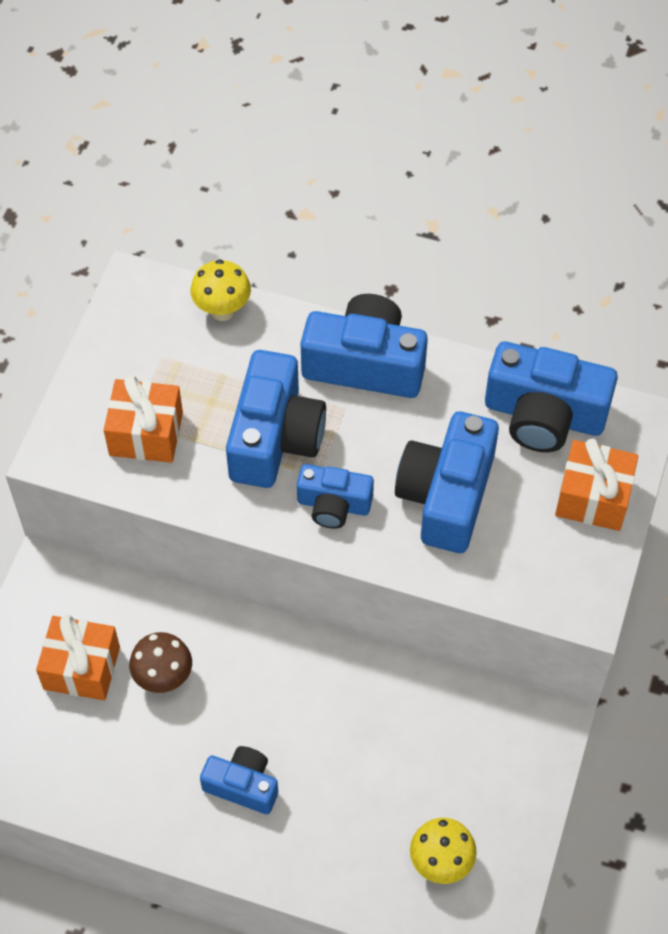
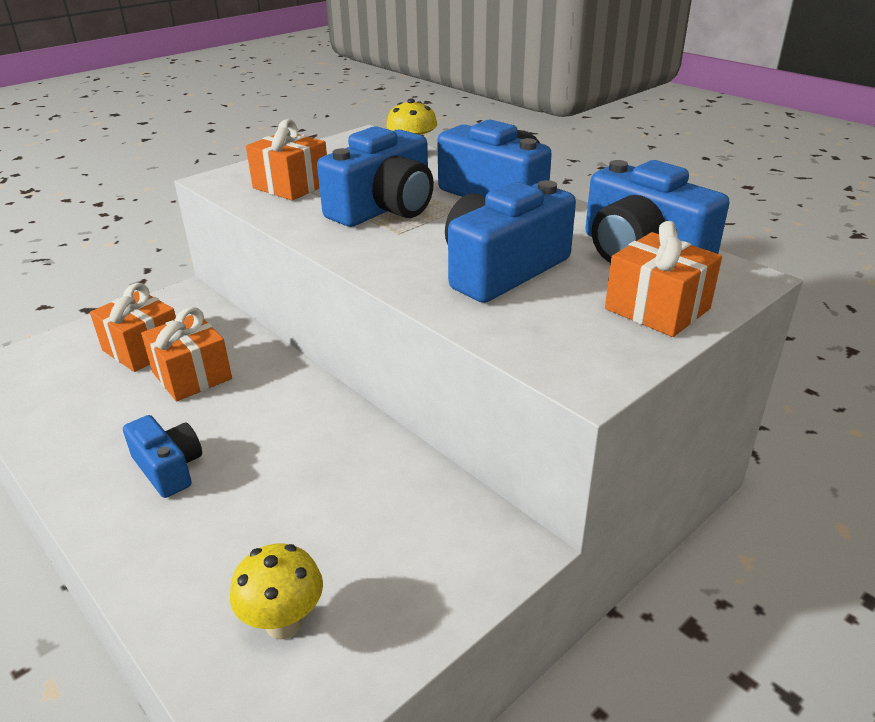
camera: 30 degrees right, 25 degrees down
(163, 678) = (192, 375): brown mushroom -> orange gift
(333, 505) = (393, 249): blue camera -> none

